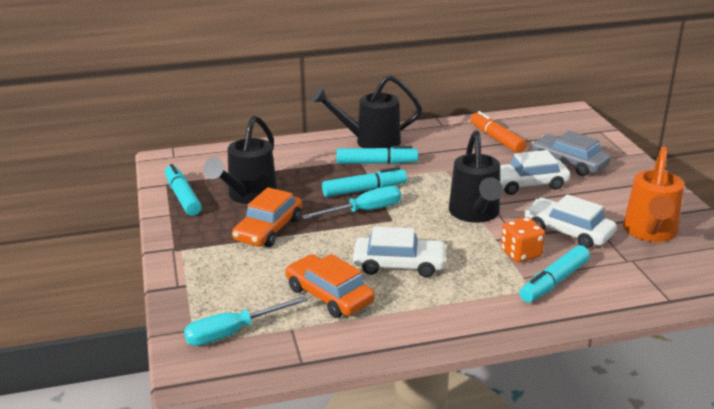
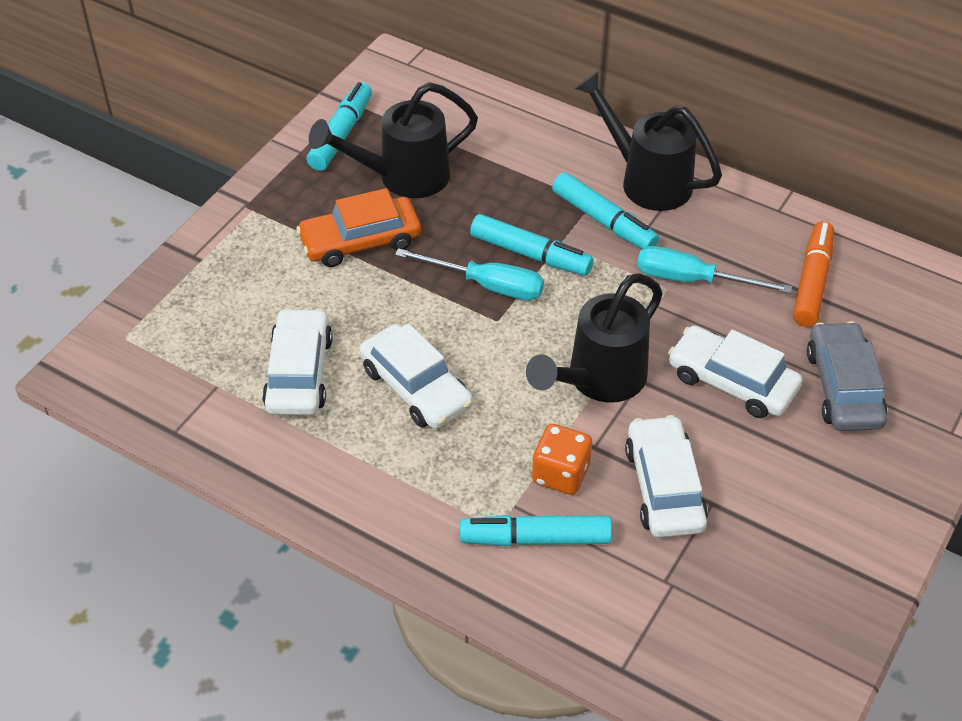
camera: 45 degrees right, 20 degrees up
(233, 332) = (166, 350): turquoise screwdriver -> turquoise screwdriver (692, 280)
(329, 295) = (299, 373): orange car -> white car
(649, 233) = (760, 568): orange watering can -> none

